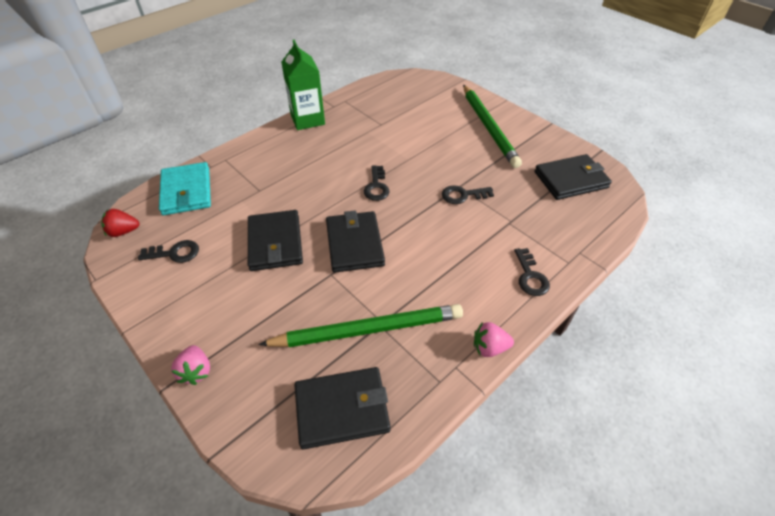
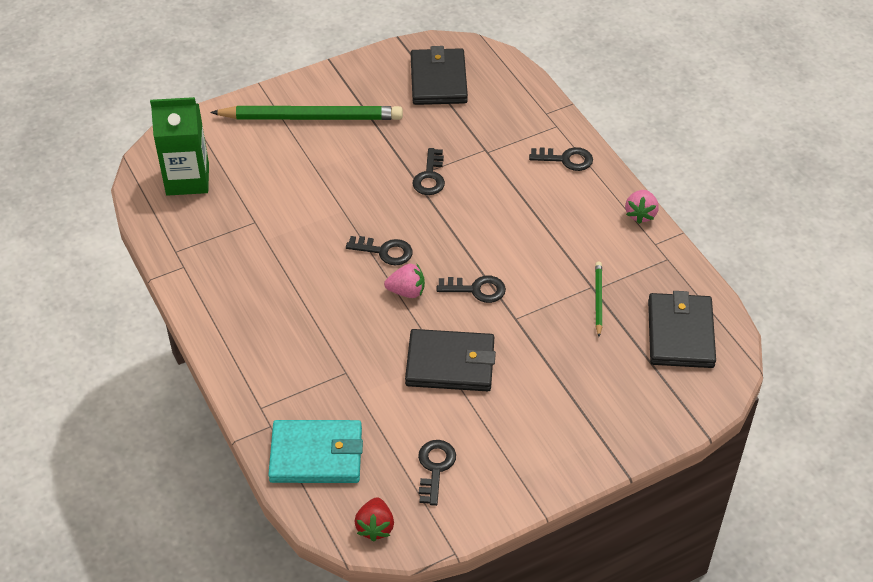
camera: 75 degrees left, 0 degrees up
(196, 371) = (614, 446): pink strawberry -> pink strawberry (407, 291)
(307, 119) = (204, 301): green carton -> green carton (187, 179)
(354, 244) = (476, 289): black wallet -> black key
(367, 330) = (598, 299): green pencil -> green pencil, size x0.45

